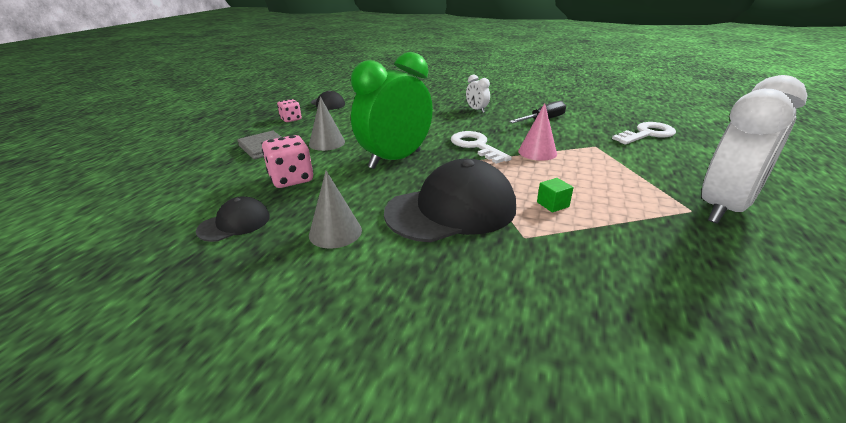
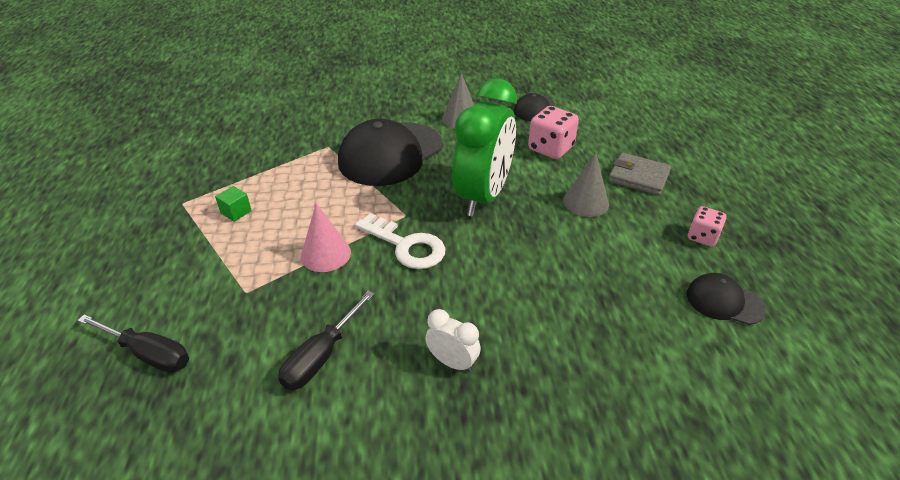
camera: 155 degrees right, 10 degrees up
(552, 204) = (307, 179): green cube -> green cube (236, 212)
(647, 134) = (149, 354): white key -> black screwdriver
(723, 208) = (150, 212): white clock -> none

